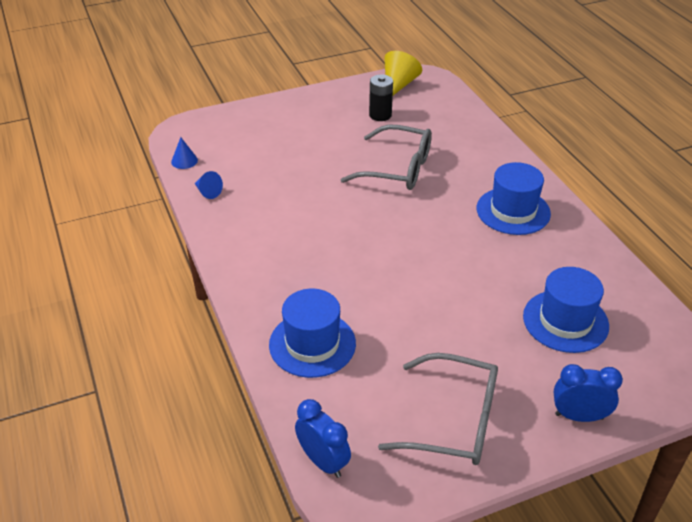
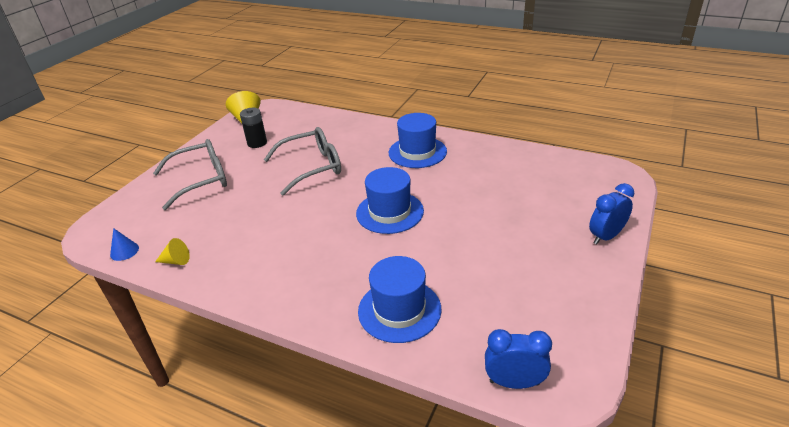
camera: 40 degrees left, 5 degrees down
(208, 192) = (176, 261): blue cone -> yellow cone
(454, 421) = (551, 290): grey glasses -> grey glasses (201, 180)
(565, 321) = (527, 192): blue hat -> blue hat (390, 212)

